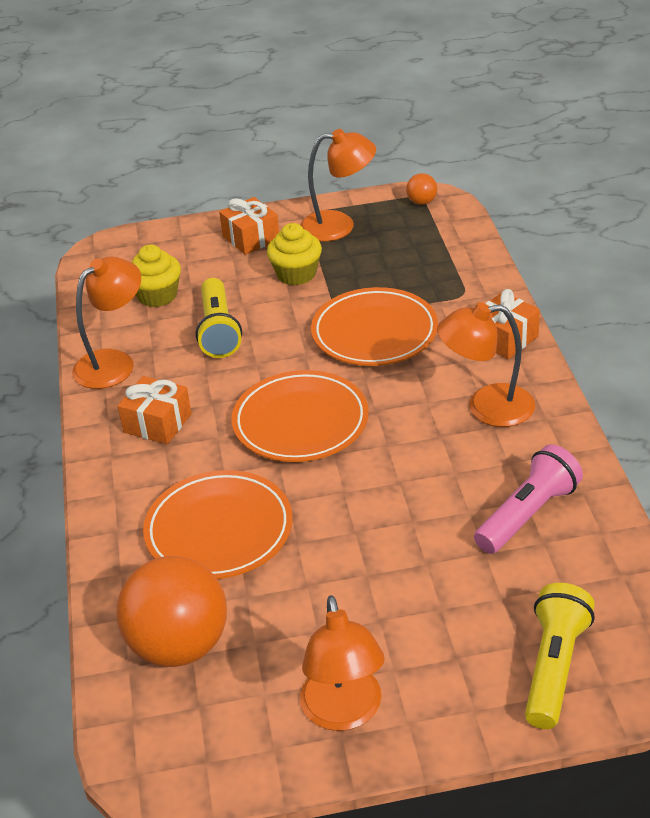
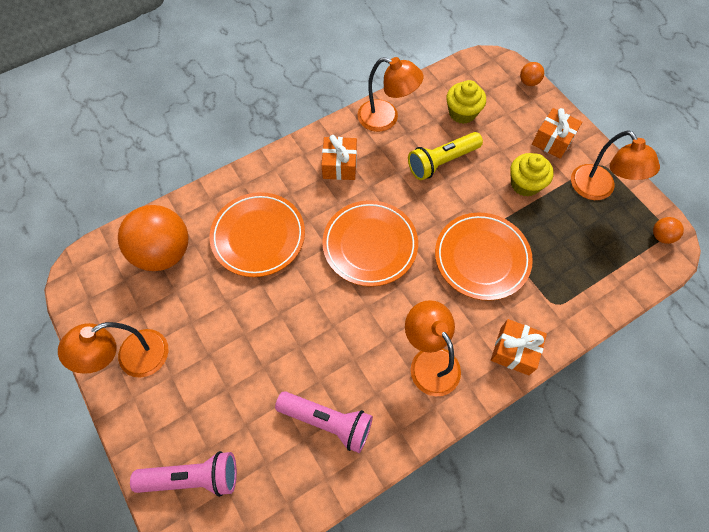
camera: 65 degrees right, 25 degrees up
(154, 233) = (528, 82): none -> orange ball
(554, 667) = (193, 477): yellow flashlight -> pink flashlight

